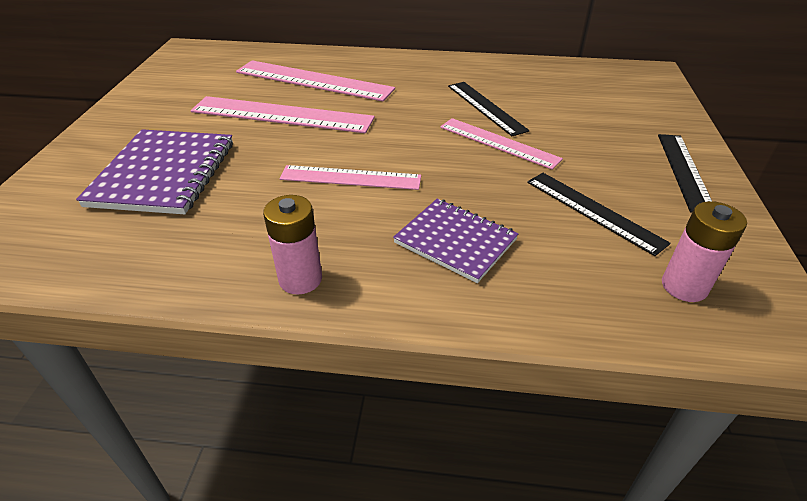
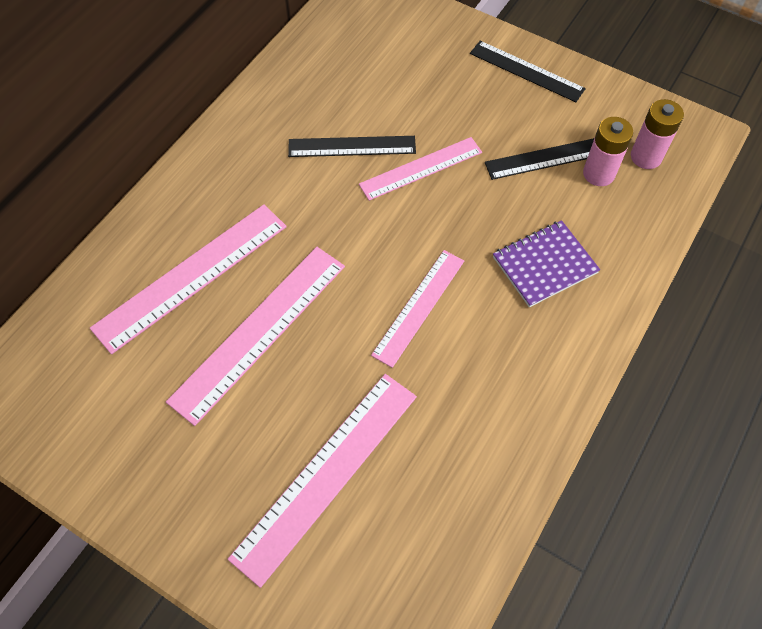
camera: 65 degrees left, 20 degrees up
(164, 174) = (326, 474): purple notebook -> pink ruler
(300, 279) = (545, 389): pink battery -> pink battery (598, 174)

